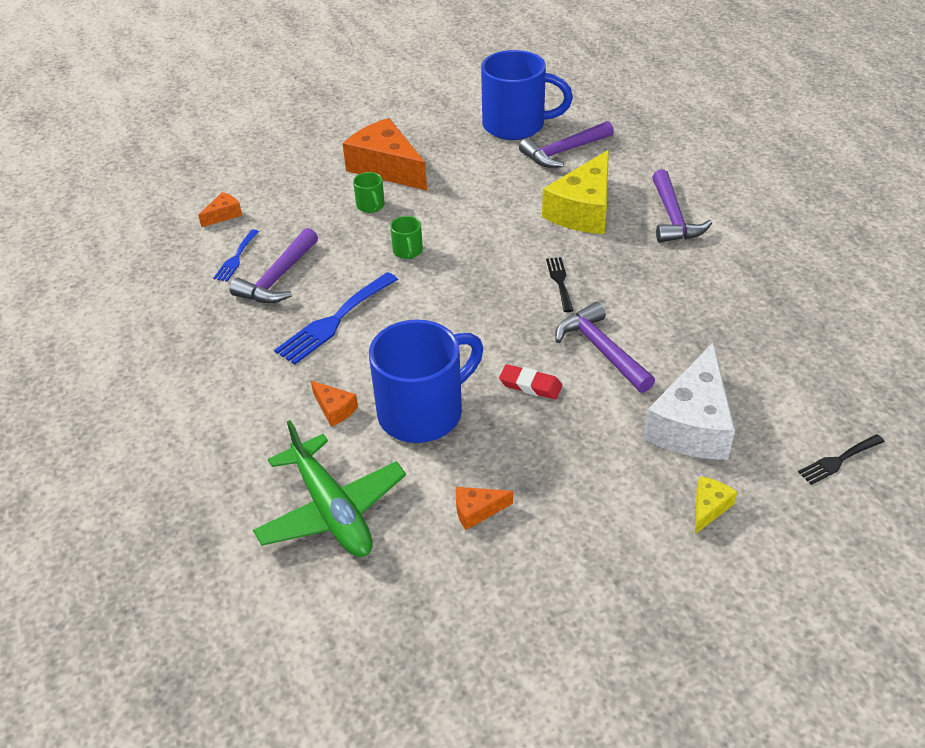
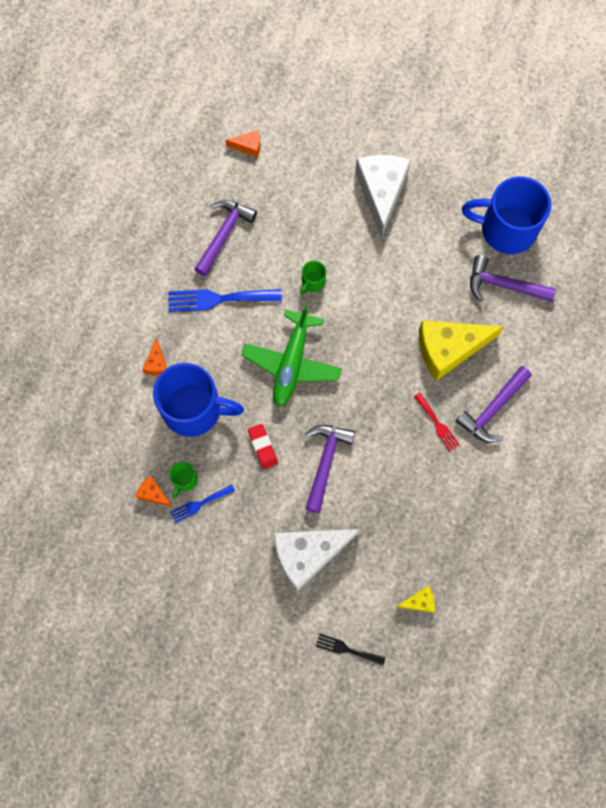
camera: 45 degrees right, 30 degrees up
(236, 258) = (219, 194): blue fork -> blue fork (199, 504)
(278, 278) = (224, 234): purple hammer -> purple hammer turned 135 degrees clockwise
(331, 510) = (94, 425): green plane -> green plane (291, 363)
(371, 206) = (334, 221): green mug -> green mug (184, 480)
(386, 167) = (381, 192): orange cheese -> white cheese
(516, 125) = (506, 229): blue mug -> blue mug turned 135 degrees clockwise
(559, 282) = (364, 392): black fork -> none
(648, 256) = (437, 424): none -> red fork
(709, 508) = (253, 605): yellow cheese -> yellow cheese (419, 601)

